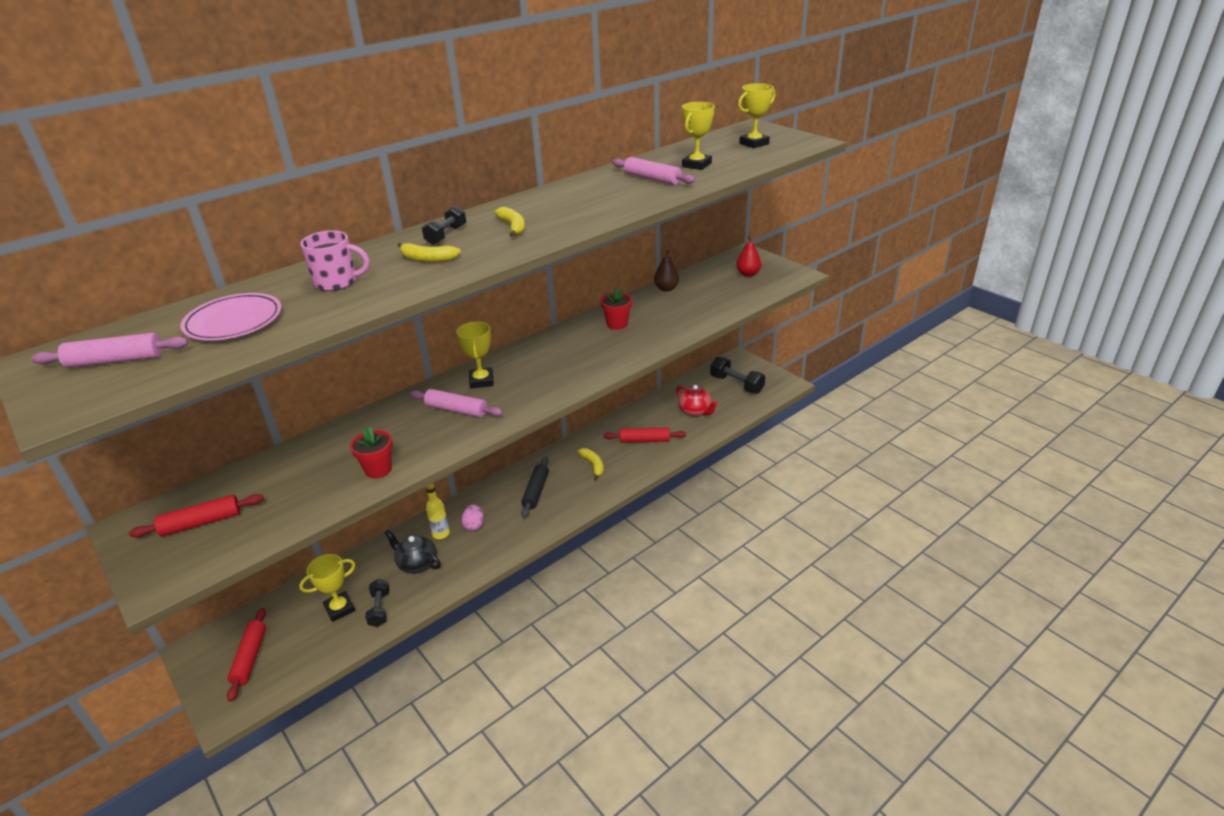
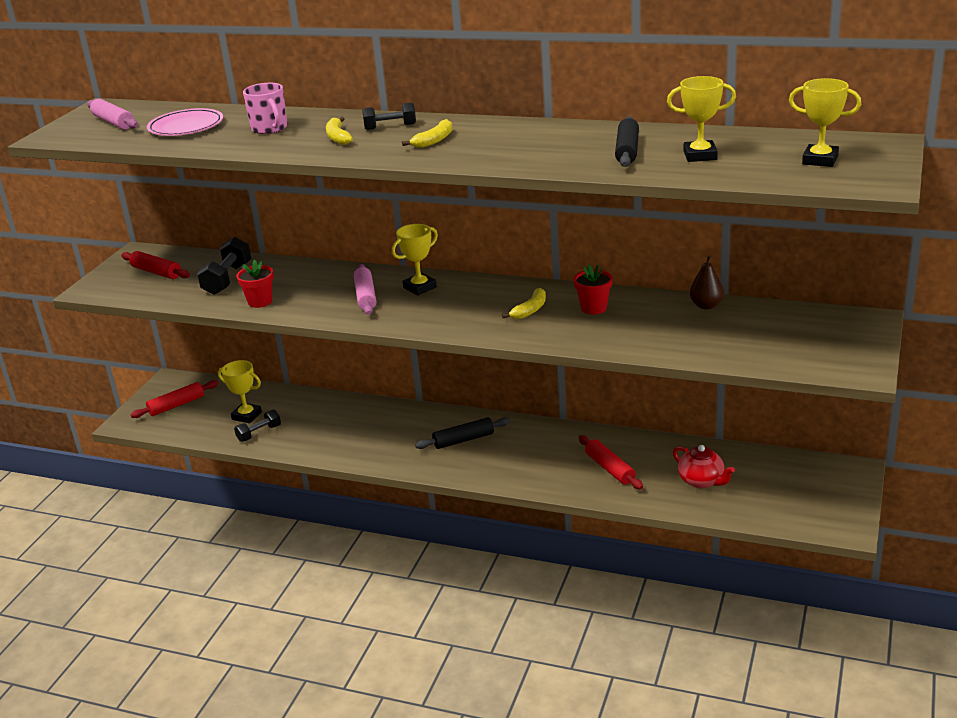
camera: 60 degrees right, 5 degrees down
(417, 564) = (320, 425): black teapot -> none
(441, 534) = (364, 418): yellow bottle -> none
(474, 525) = (389, 429): pink egg -> none
(593, 465) = (534, 455): yellow banana -> yellow banana (530, 310)
(652, 179) = (627, 150): pink rolling pin -> black rolling pin
(695, 411) = (701, 481): red teapot -> red teapot turned 60 degrees counterclockwise
(736, 384) = (794, 490): black dumbbell -> black dumbbell (227, 279)
(748, 274) = (814, 339): red pear -> none

